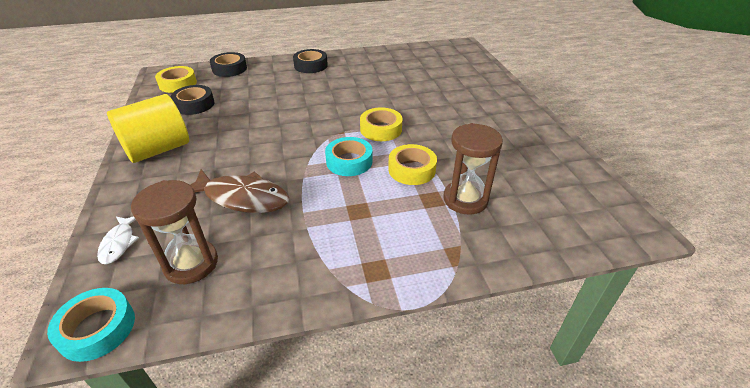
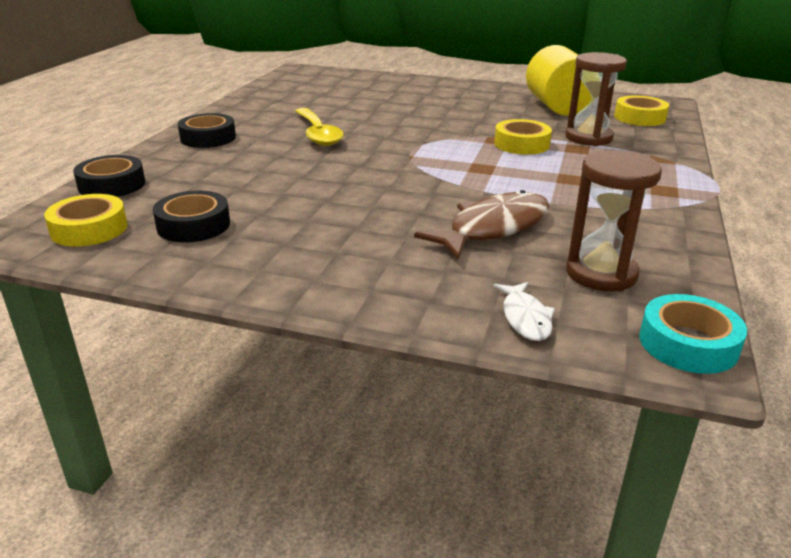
camera: 60 degrees left, 10 degrees down
(119, 243) = (525, 318): white fish -> white fish turned 60 degrees clockwise
(158, 149) = (302, 268): yellow cylinder -> yellow cylinder (557, 107)
(349, 91) = (318, 134): none -> yellow spoon
(349, 161) = (477, 165): turquoise tape -> none
(381, 129) = (429, 139): yellow tape -> yellow tape (639, 118)

